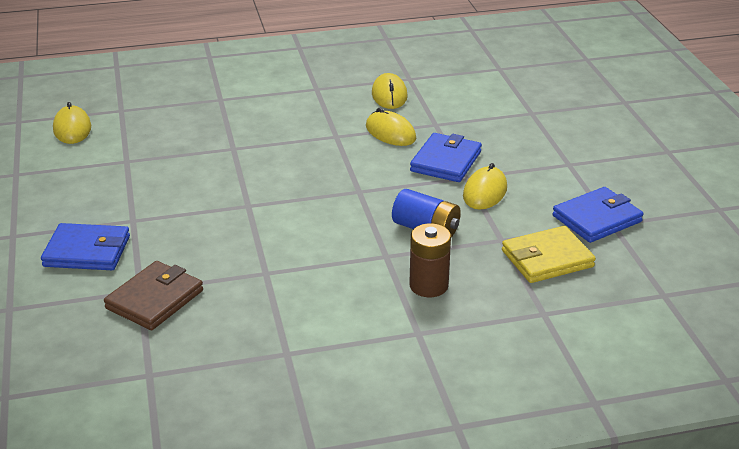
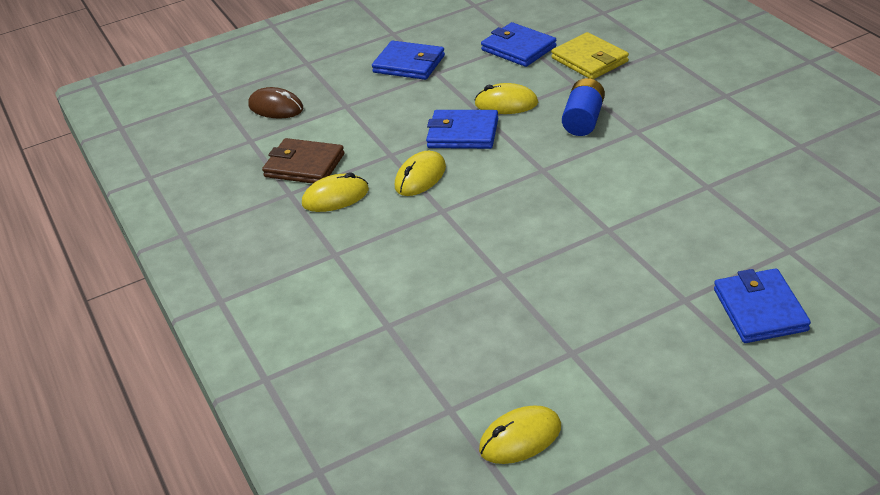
camera: 100 degrees left, 5 degrees up
(155, 299) = (795, 236): brown wallet -> brown wallet (304, 165)
(428, 285) = (663, 102): brown battery -> none
(547, 82) = (276, 107): none -> brown mouse
(594, 152) = (409, 64): none -> blue wallet

